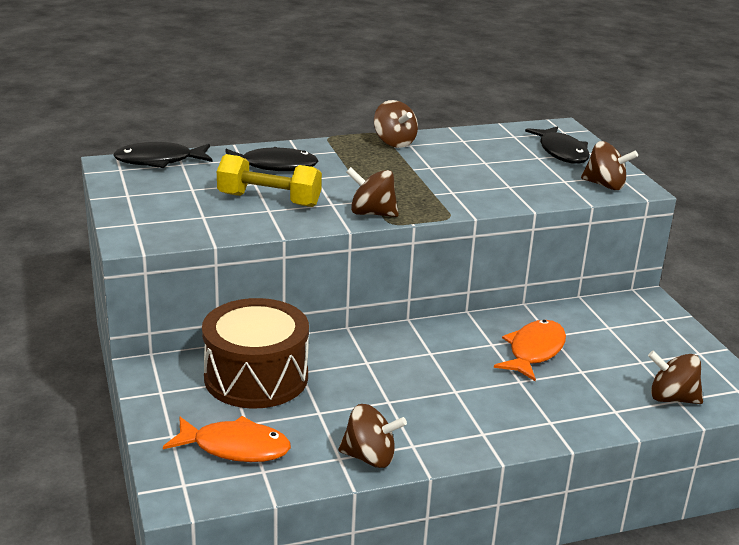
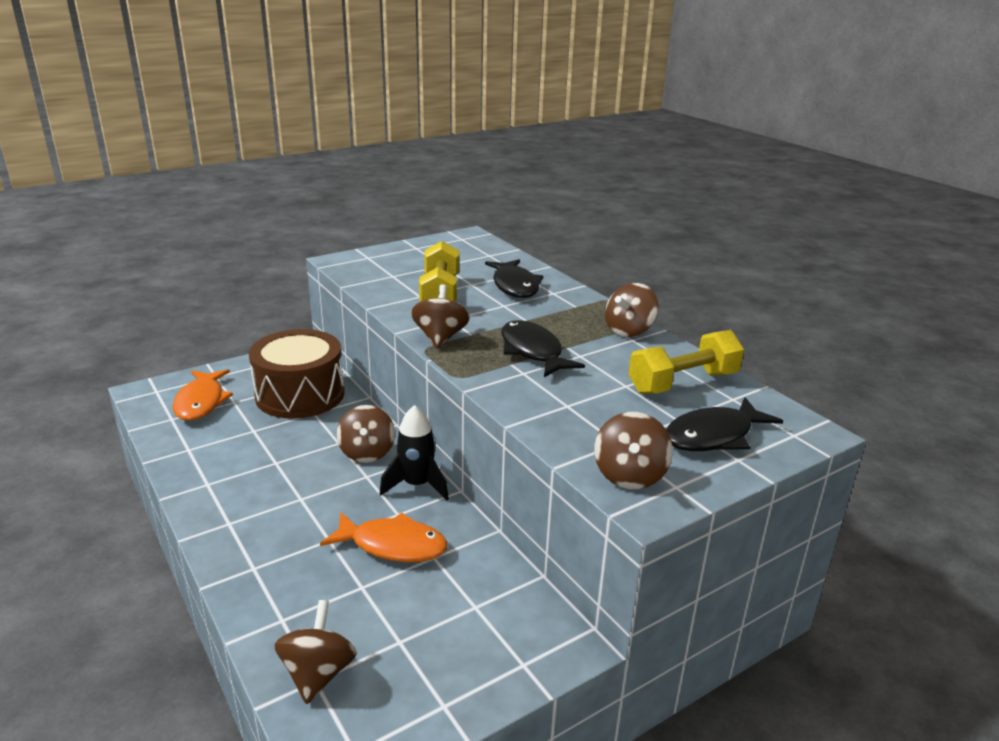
camera: 75 degrees right, 0 degrees up
(159, 161) = (487, 247): black fish -> black fish (533, 351)
(370, 457) = (188, 463): brown spinning top -> brown spinning top (367, 453)
(453, 329) = (417, 485): none -> black rocket
(488, 144) = (683, 383): none -> yellow dumbbell

